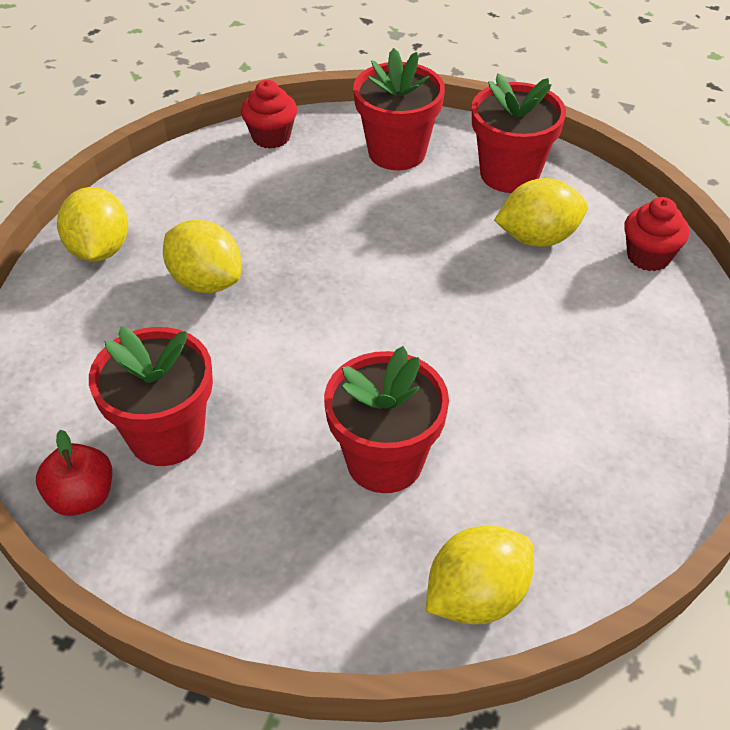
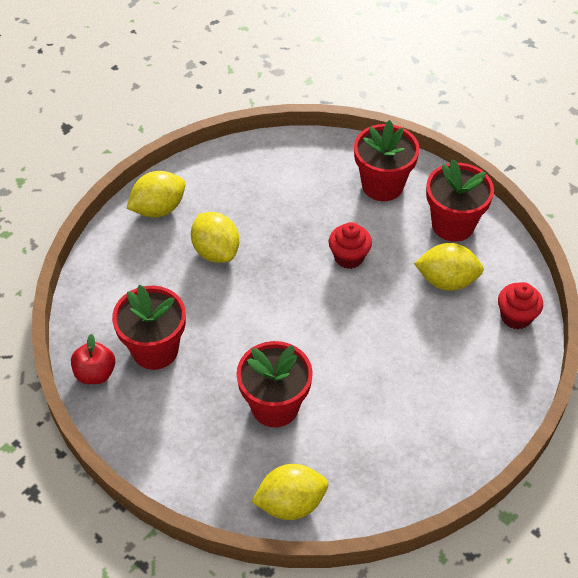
camera: 20 degrees right, 5 degrees up
(99, 250) = (158, 208): yellow lemon -> yellow lemon turned 45 degrees clockwise
(271, 137) = (301, 149): red cupcake -> red cupcake (349, 257)

